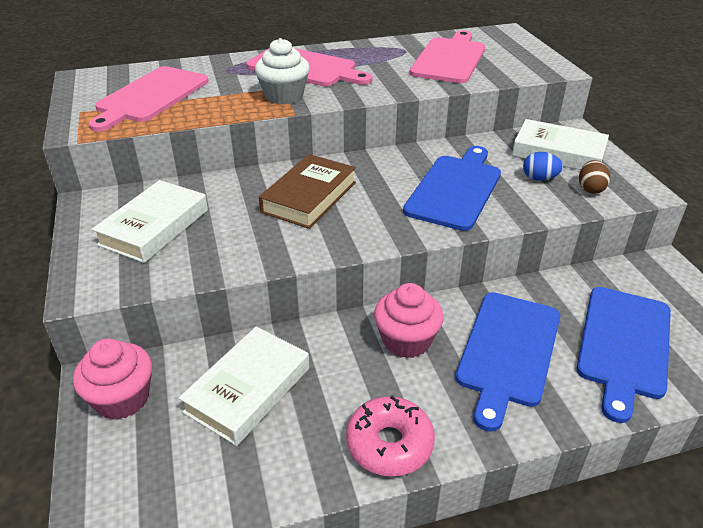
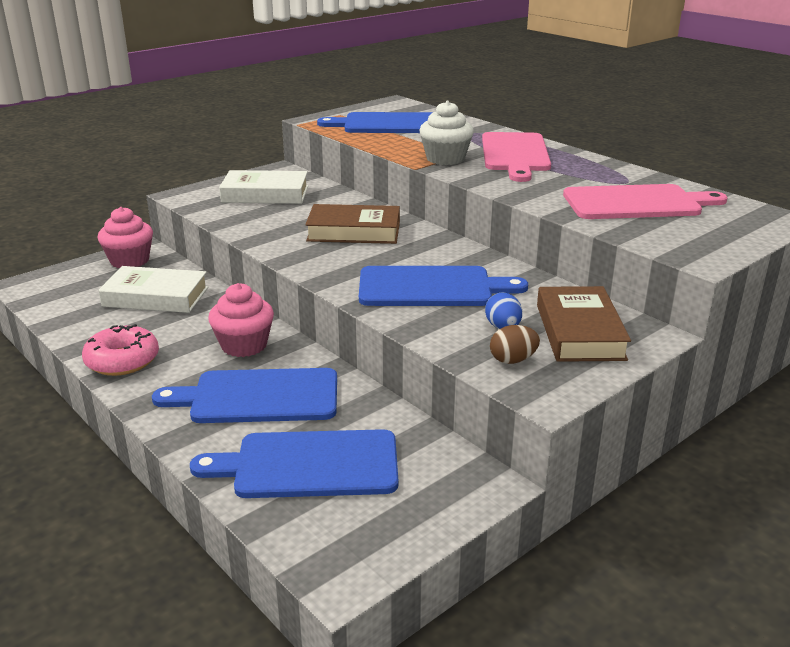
camera: 65 degrees right, 10 degrees down
(150, 96) = (388, 124): pink cutting board -> blue cutting board
(558, 152) = (580, 332): white book -> brown book

